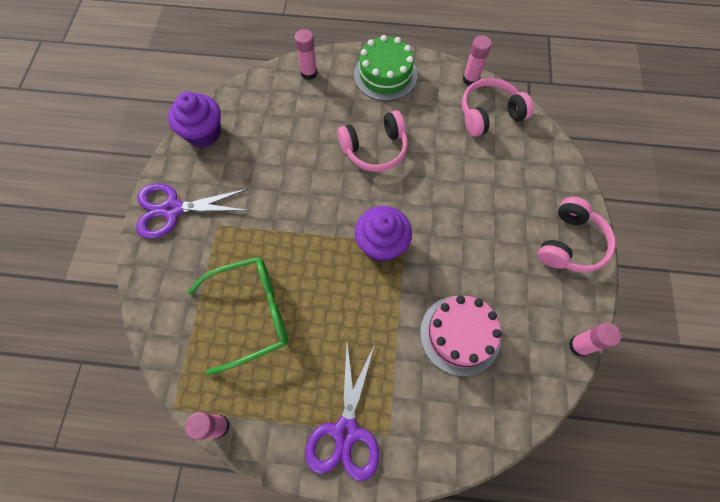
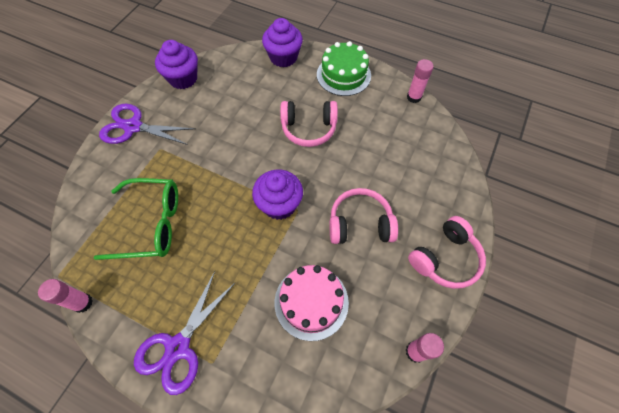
camera: 20 degrees right, 5 degrees down
(309, 73) = (283, 57): pink glue stick -> purple cupcake
(489, 114) = (418, 129): pink headphones -> pink headphones (360, 224)

